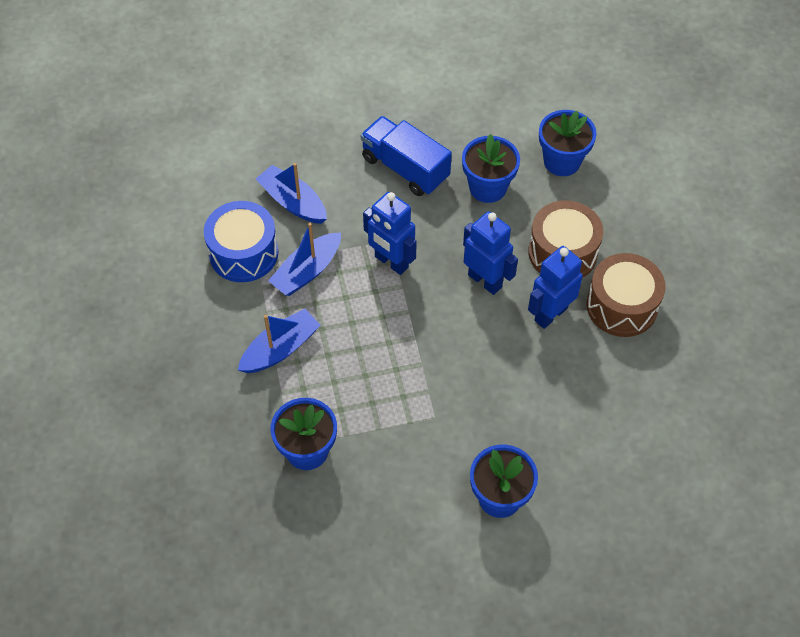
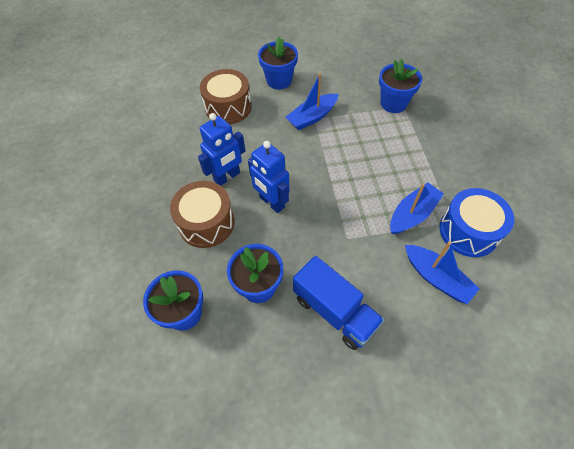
camera: 175 degrees left, 0 degrees up
(280, 349) = (422, 159): blue boat -> blue boat (312, 117)
(391, 262) = (345, 219): blue robot -> none
(621, 306) = (174, 181): brown drum -> brown drum (228, 107)

